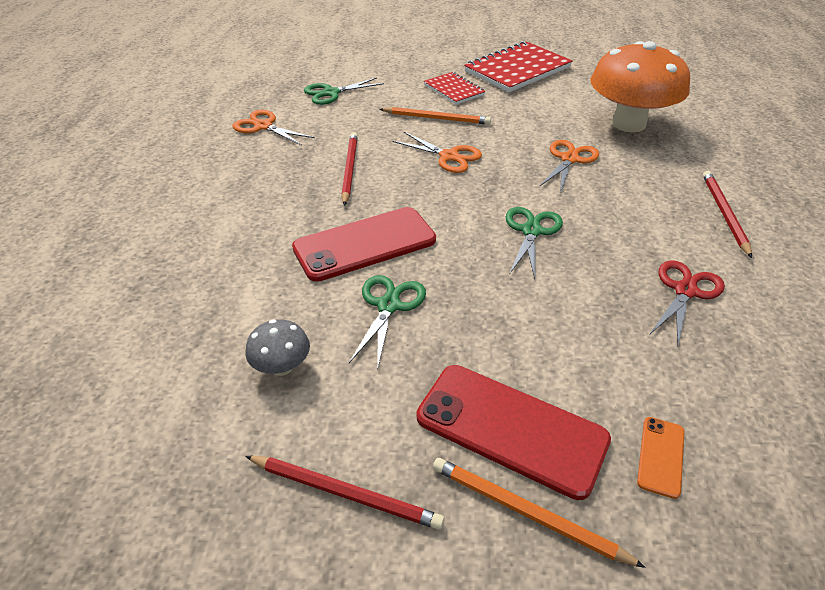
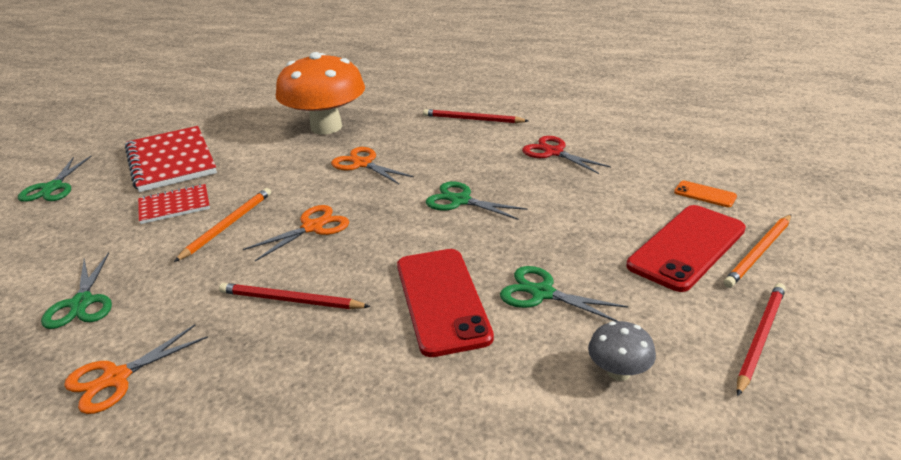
camera: 75 degrees left, 10 degrees down
(456, 40) = (52, 187): none -> green scissors

